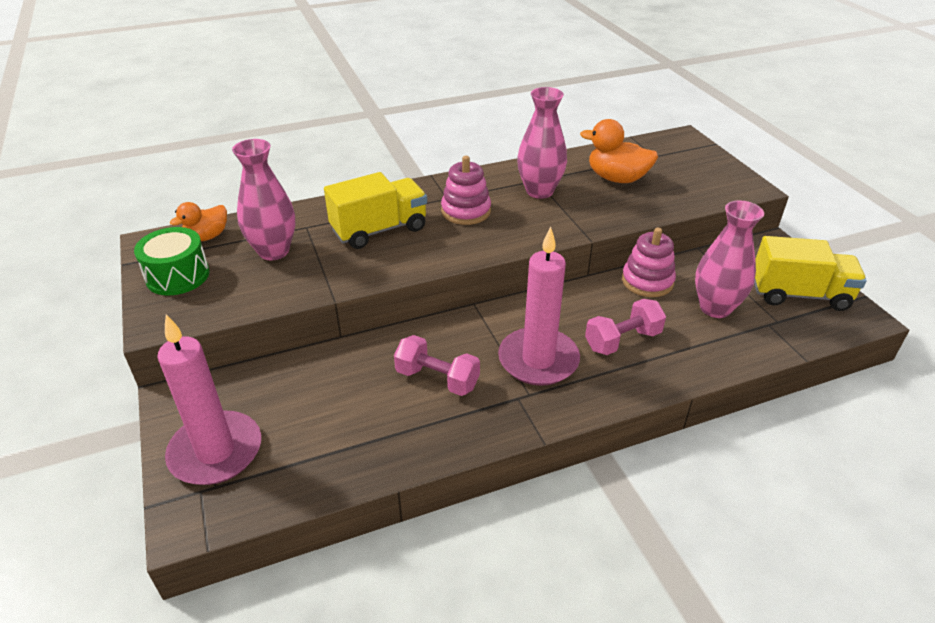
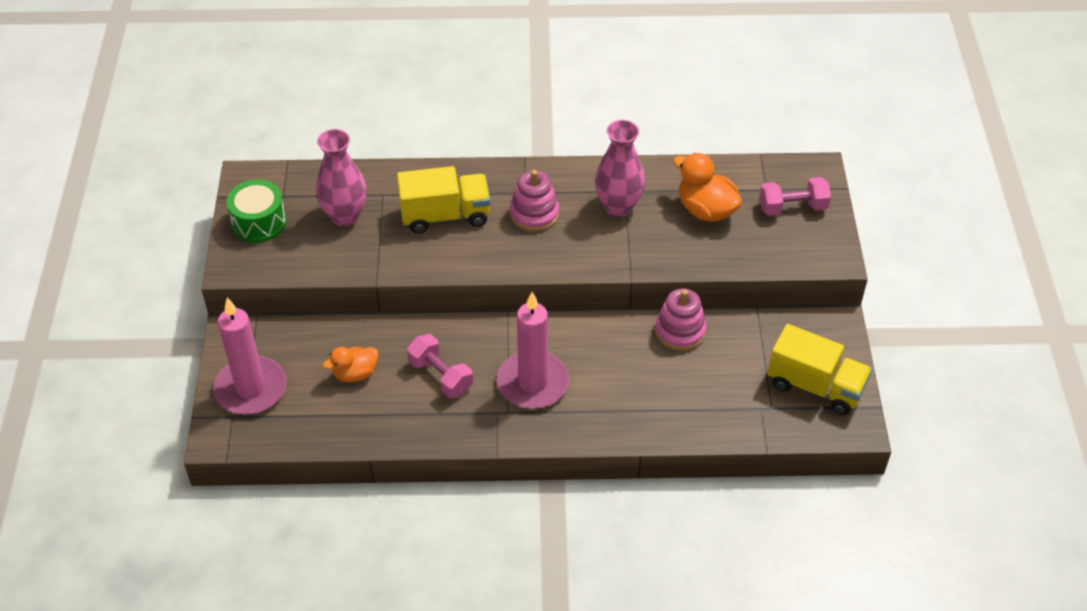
camera: 20 degrees right, 10 degrees up
(207, 237) = (294, 183): orange duck -> orange duck (355, 374)
(622, 340) = (616, 385): pink dumbbell -> pink dumbbell (792, 207)
(715, 308) = (723, 377): pink vase -> none

